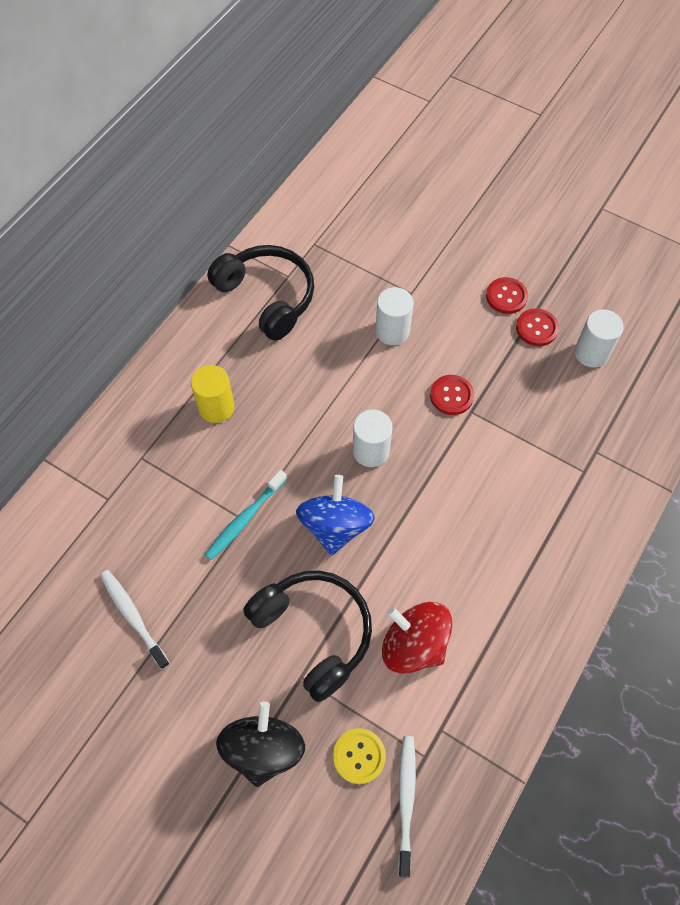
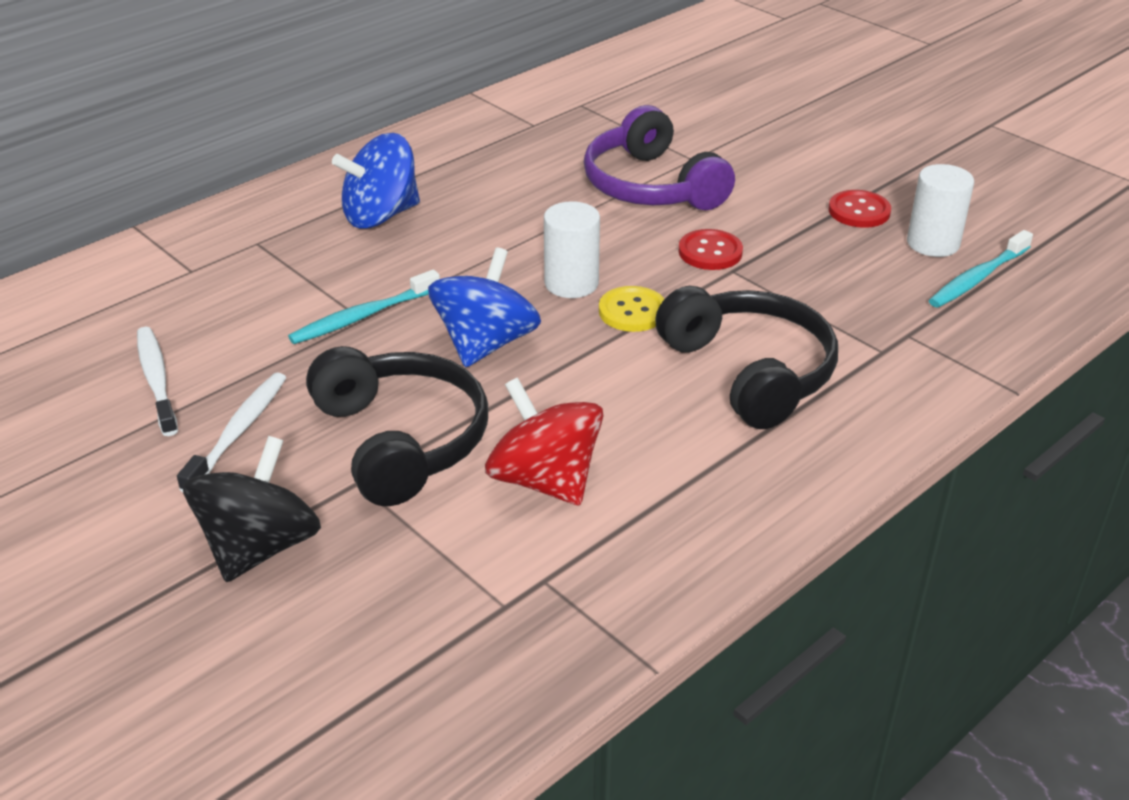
camera: 15 degrees right, 25 degrees down
(216, 407) = (380, 215): yellow cylinder -> blue spinning top
(267, 297) = (498, 137): black headphones -> black headphones (750, 372)
(359, 756) = (401, 584): yellow button -> yellow button (632, 311)
(392, 331) = (651, 186): white cylinder -> purple headphones
(406, 801) = (450, 650): white toothbrush -> white toothbrush (238, 431)
(506, 296) = (825, 179): red button -> none
(626, 383) = (977, 278): none -> turquoise toothbrush

